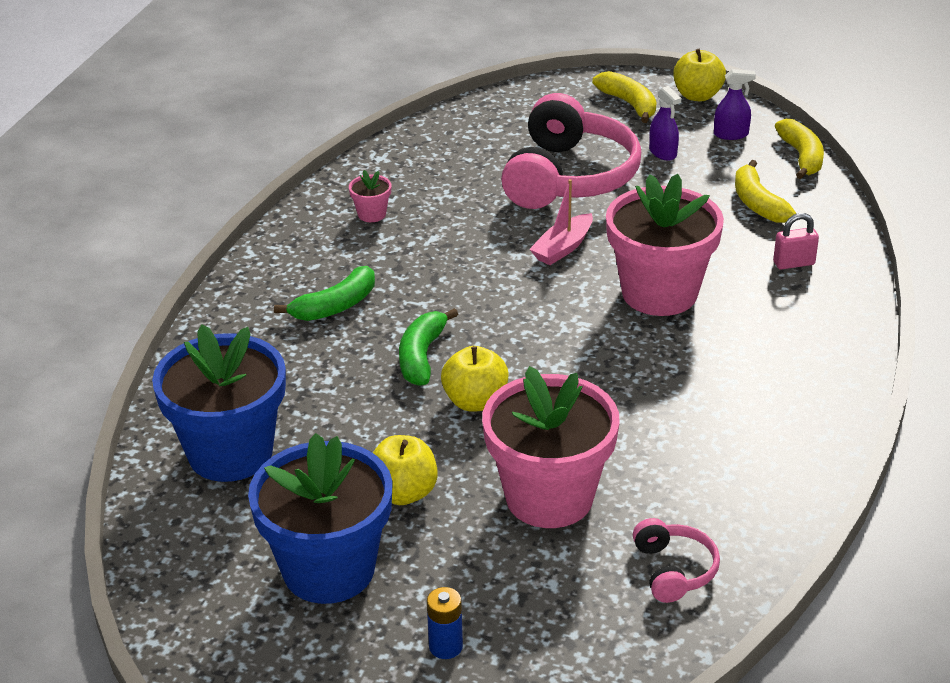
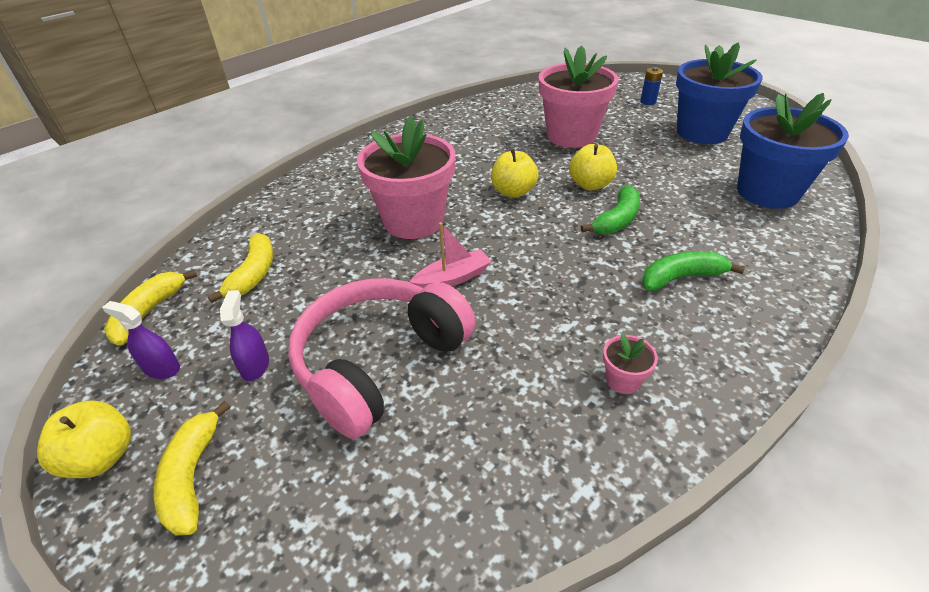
camera: 155 degrees left, 5 degrees up
(403, 493) = (653, 152): yellow apple -> yellow apple (513, 192)
(674, 570) = (529, 104): pink headphones -> none
(794, 263) = (299, 217): pink padlock -> none

